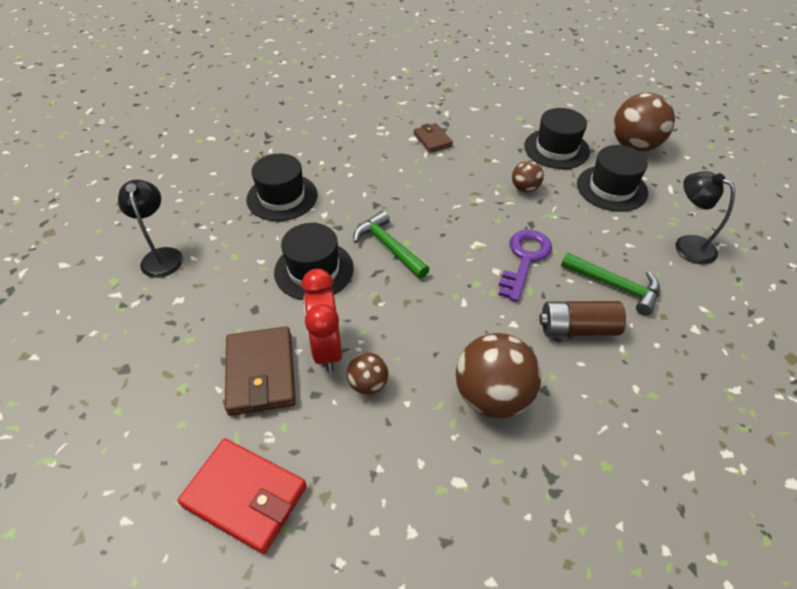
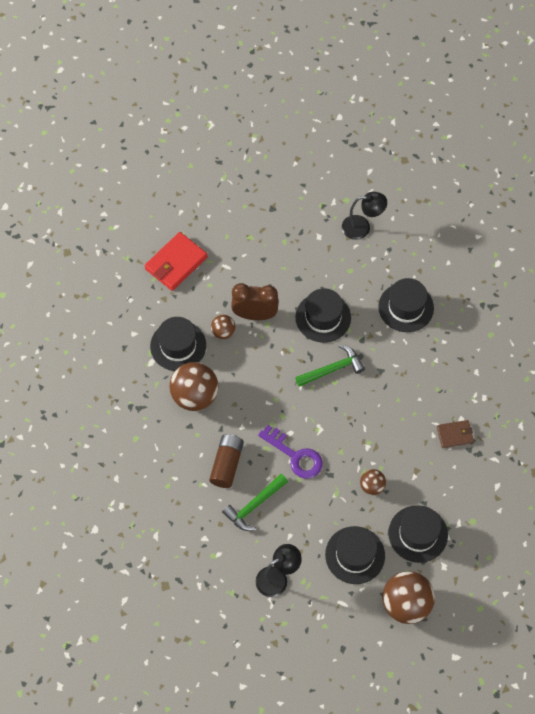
camera: 105 degrees right, 15 degrees up
(261, 373) = (248, 277): brown wallet -> none
(327, 349) = (255, 315): red clock -> brown clock
(412, 445) = (178, 345): none -> black hat

